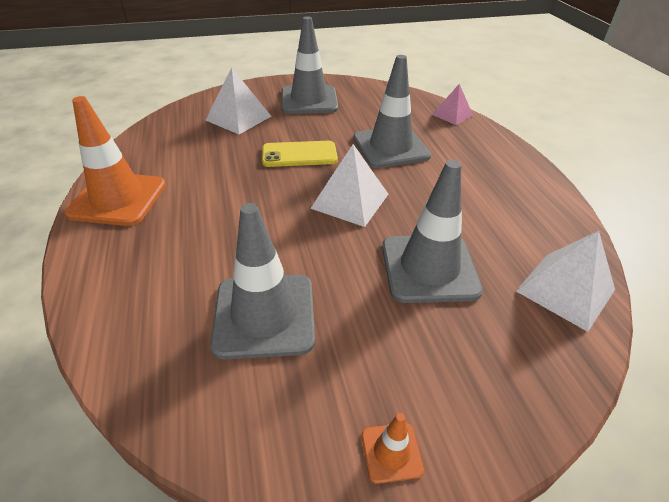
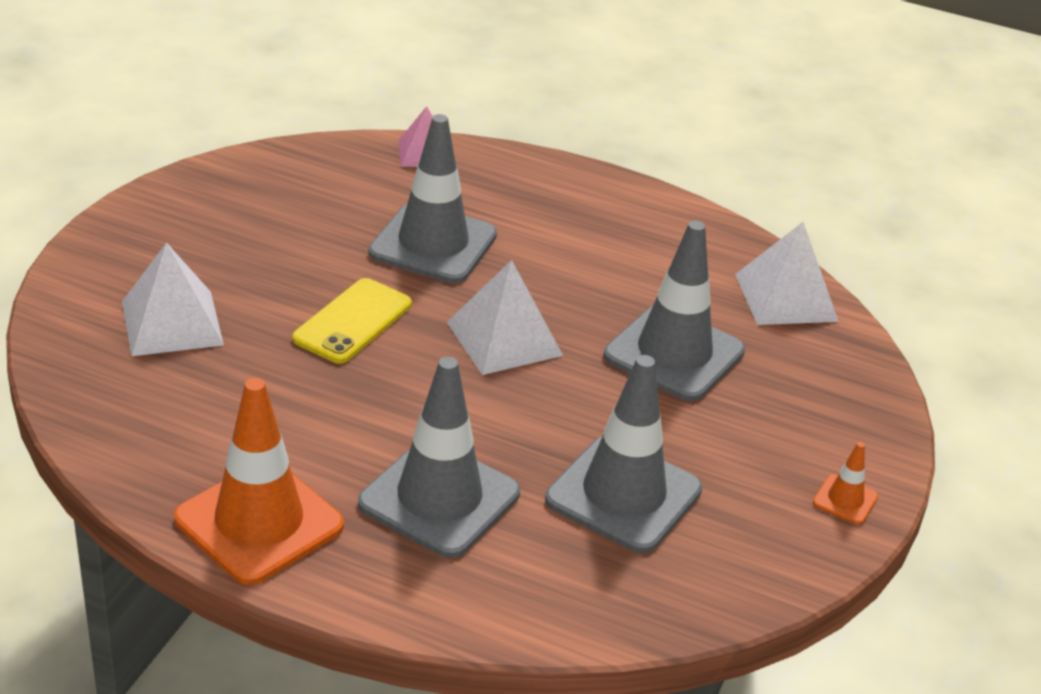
camera: 55 degrees left, 5 degrees down
(309, 100) = (212, 235): grey traffic cone -> grey traffic cone (439, 498)

